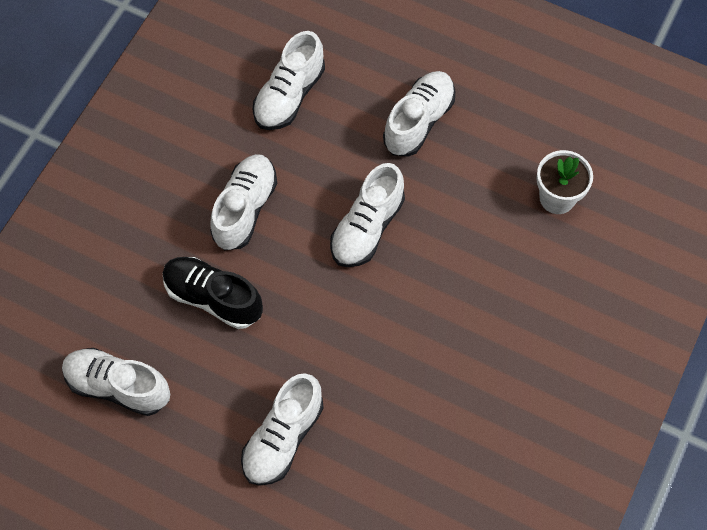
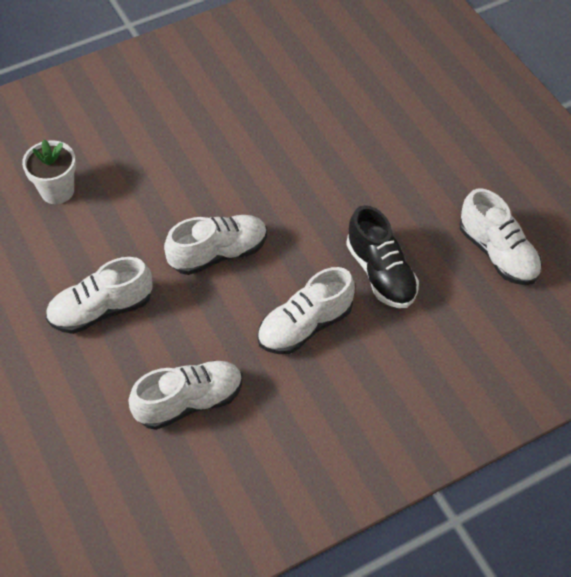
camera: 145 degrees left, 10 degrees down
(283, 437) = (393, 156): white shoe -> none

